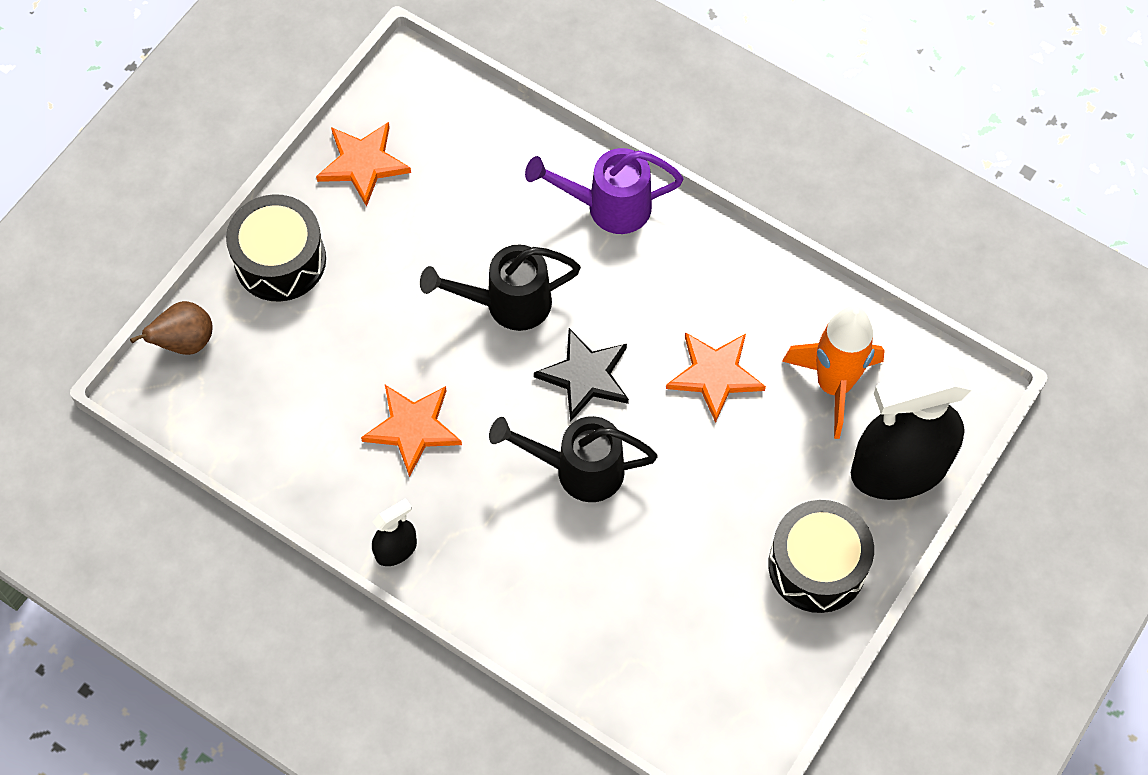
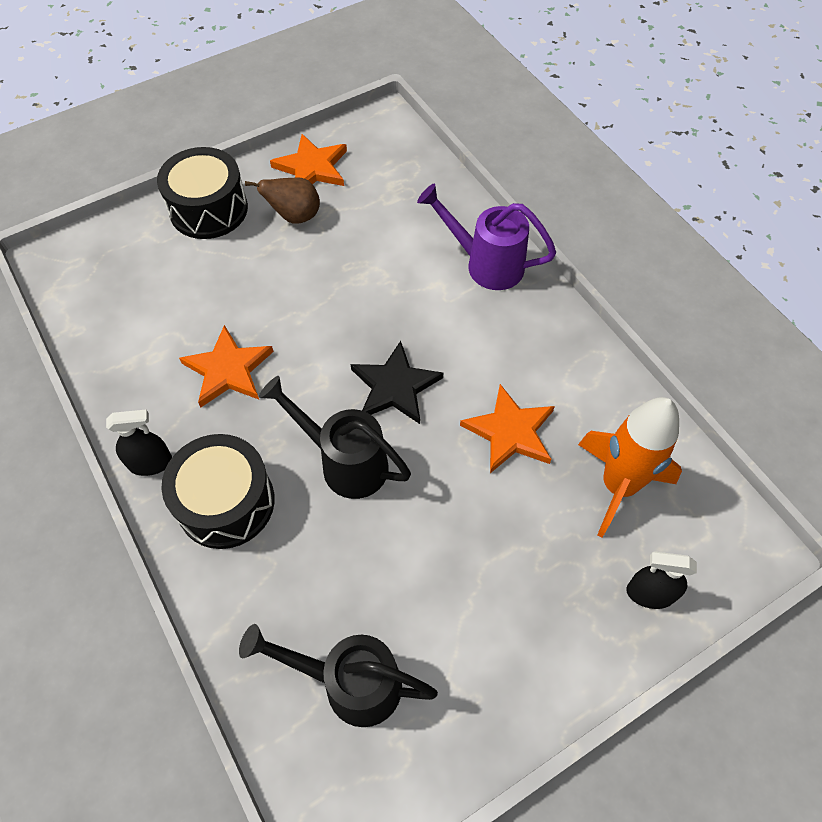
camera: 25 degrees right, 5 degrees down
(185, 342) = (102, 238): brown pear -> brown pear (295, 216)
(507, 304) = (362, 305): black watering can -> black watering can (350, 683)
(817, 565) = (524, 654): black drum -> black drum (226, 502)
(898, 470) = (649, 593): black spray bottle -> black spray bottle, size x0.44

